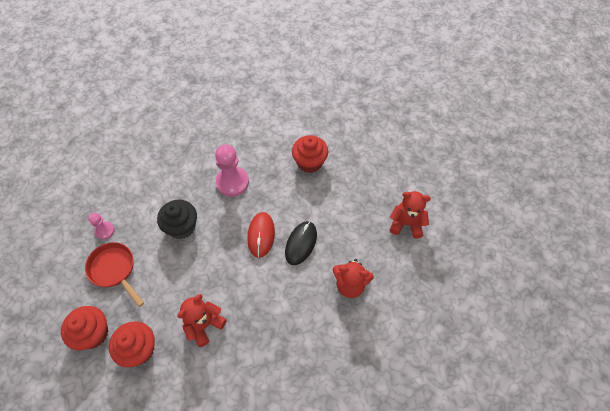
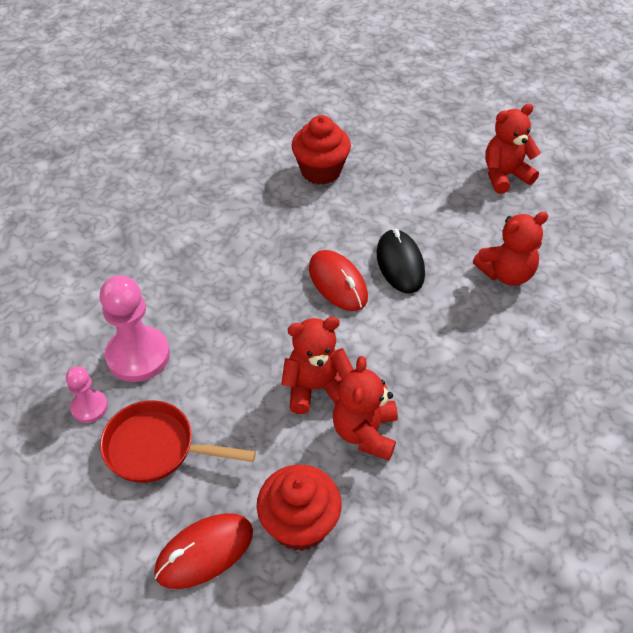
camera: 35 degrees left, 10 degrees down
(93, 333) = (204, 552): red cupcake -> red mouse
(182, 227) = (212, 335): black cupcake -> none
(202, 286) = (315, 388): none -> red teddy bear
(232, 182) = (235, 244): pink pawn -> pink pawn (138, 355)

